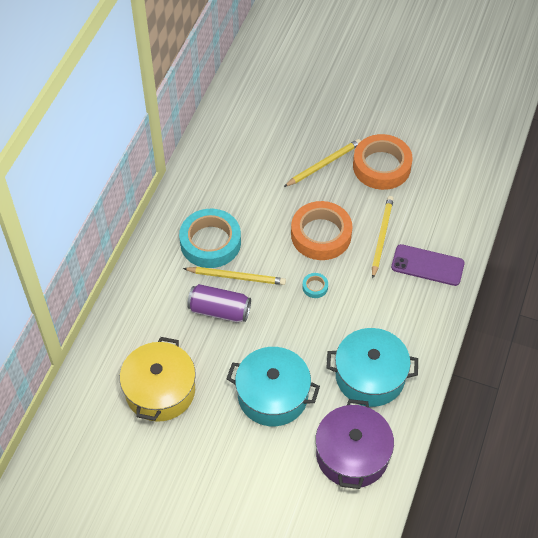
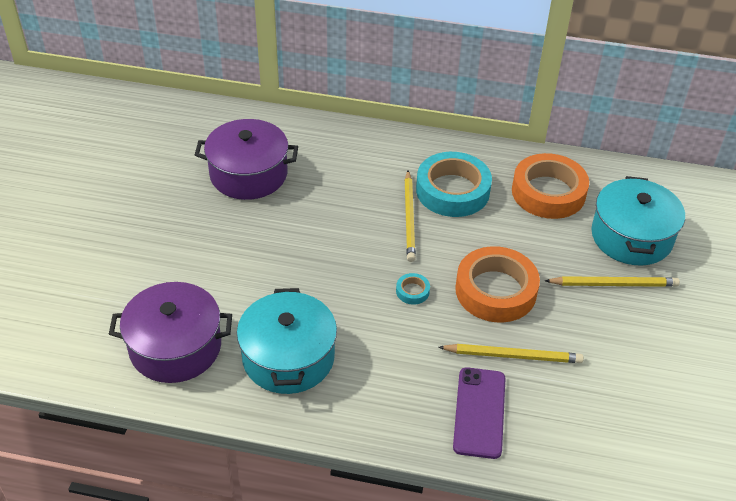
camera: 80 degrees right, 10 degrees down
(160, 390) = (248, 174): yellow pot -> purple pot
(219, 311) = (359, 208): purple can -> none
(273, 395) = (251, 266): turquoise pot -> turquoise pot (631, 237)
(324, 164) = (613, 284): yellow pencil -> yellow pencil turned 45 degrees counterclockwise
(381, 166) = (637, 348): orange tape -> orange tape (548, 192)

